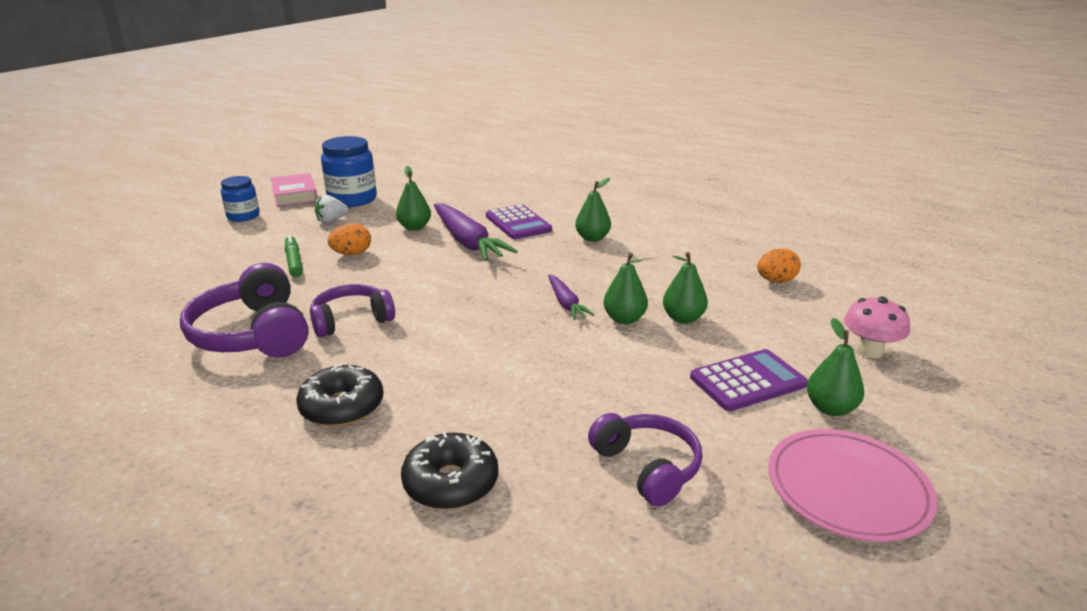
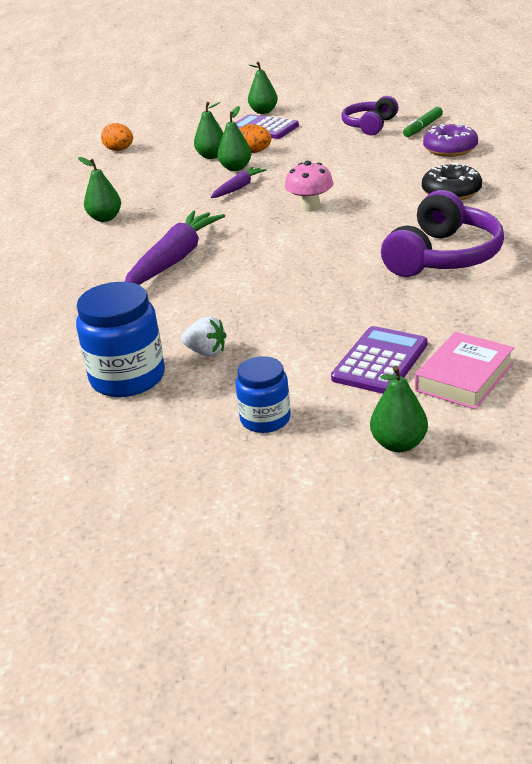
camera: 120 degrees left, 5 degrees up
(294, 195) = (156, 431): pink book -> pink book (464, 377)
(294, 262) = (323, 312): green marker -> green marker (422, 127)
(351, 320) = (369, 236): purple headphones -> none
(352, 254) = (269, 295): orange egg -> orange egg (254, 152)
(414, 227) = (170, 298): green pear -> green pear (398, 444)
(451, 483) = (450, 149): black donut -> purple donut
(518, 223) = (102, 257): purple calculator -> purple calculator (380, 361)
(847, 488) = (323, 99): pink plate -> none
(869, 351) = (190, 116): pink mushroom -> pink mushroom (310, 207)

